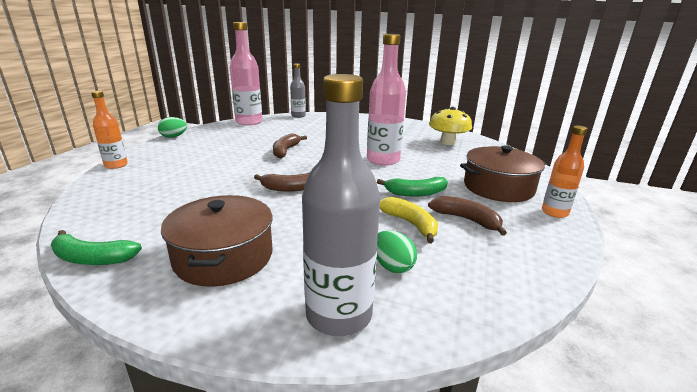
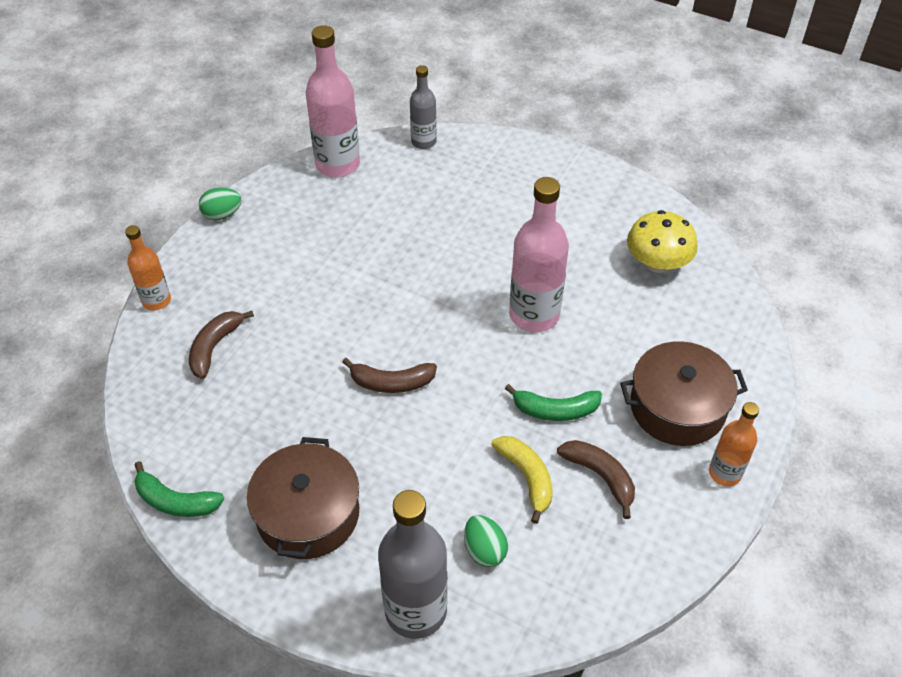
camera: 10 degrees right, 25 degrees up
(285, 151) = (391, 274): brown banana -> brown banana (215, 347)

